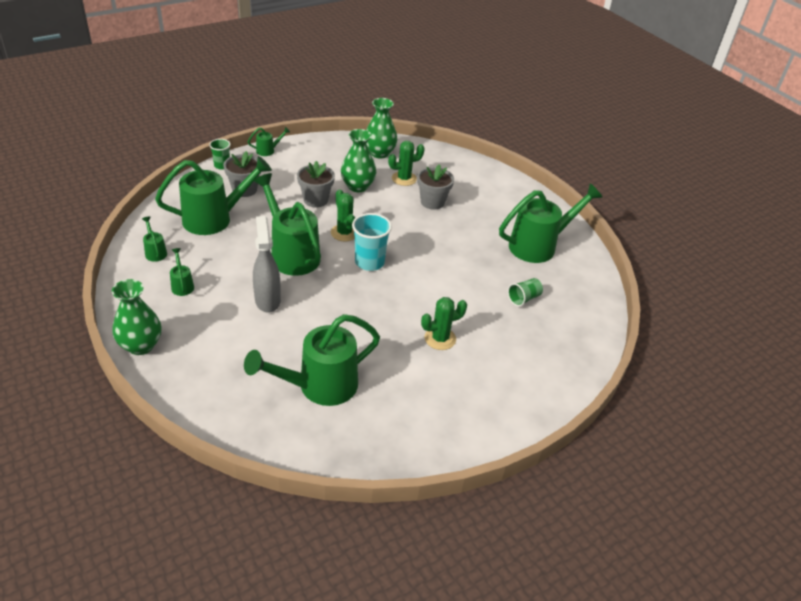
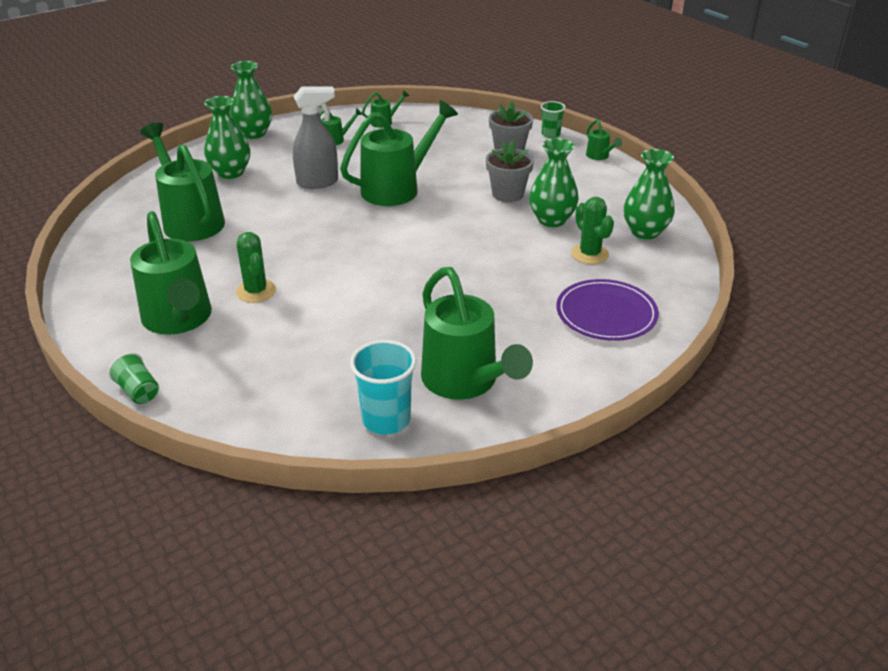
camera: 90 degrees right, 5 degrees down
(214, 219) = (448, 142): green watering can -> green watering can (179, 320)
(228, 361) = (230, 172): none -> green vase
(344, 233) = (446, 217): green cactus -> none
(369, 262) = (392, 237): turquoise cup -> turquoise cup (386, 419)
(432, 202) = (541, 279): grey flower pot -> none
(470, 184) = (606, 313): none -> purple plate
(524, 298) = (335, 362): green cup -> green cup (138, 391)

